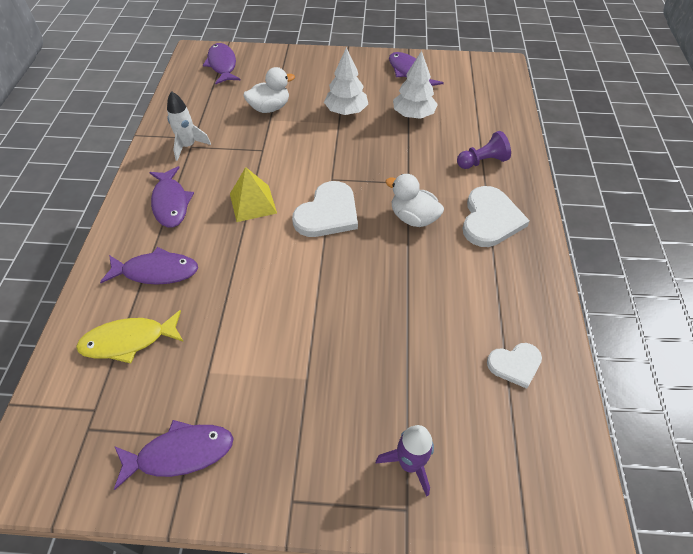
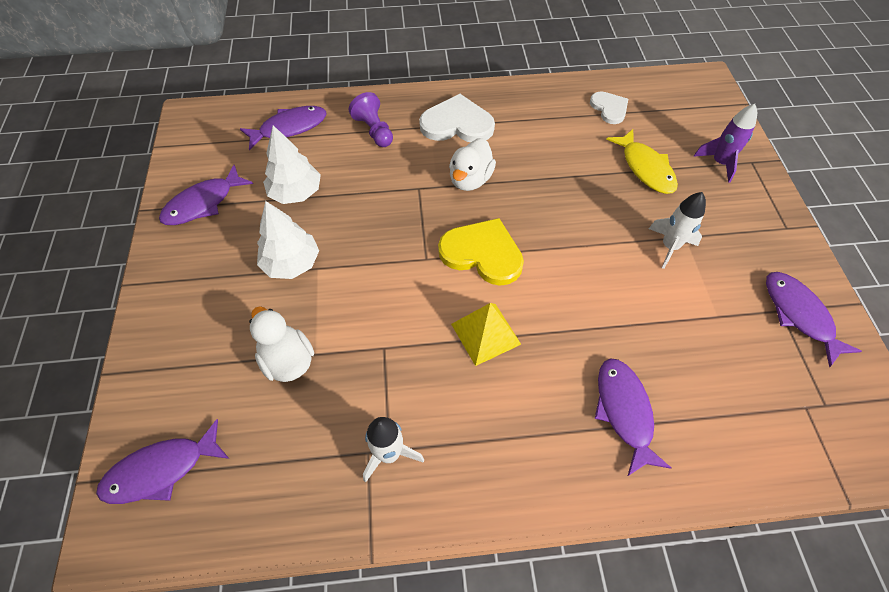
camera: 100 degrees left, 5 degrees up
(129, 341) = (721, 405): yellow fish -> yellow fish (645, 168)
(171, 203) = (509, 436): purple fish -> purple fish (289, 128)
(298, 359) = (669, 246): none -> white rocket
(328, 213) = (482, 253): white heart -> yellow heart

